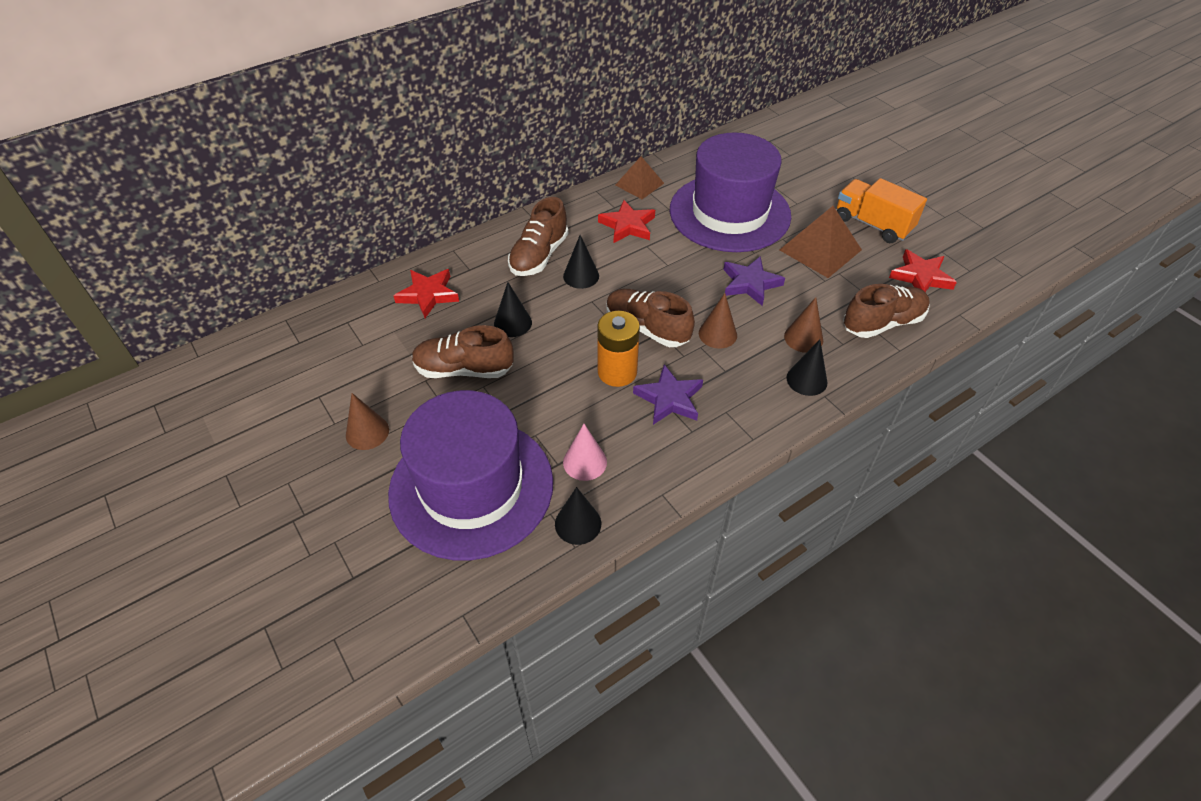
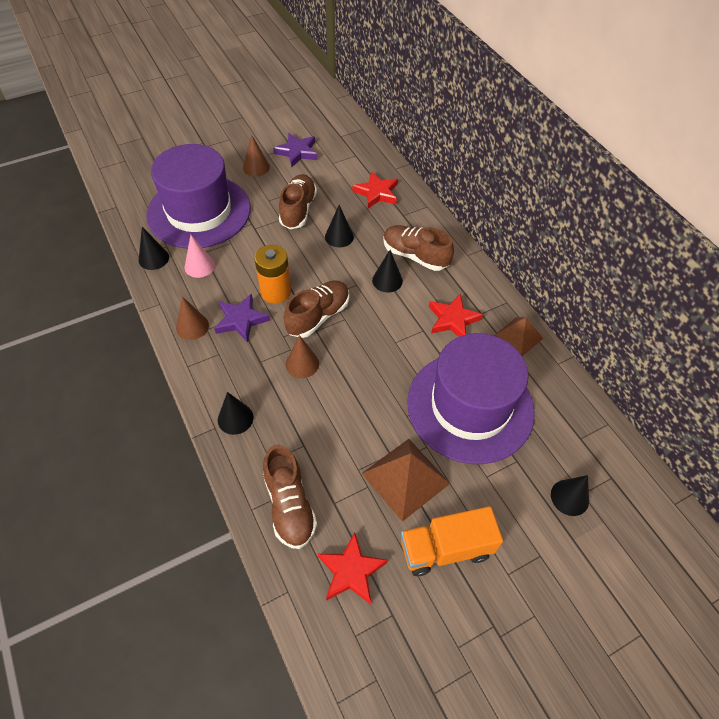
camera: 95 degrees right, 5 degrees up
(750, 283) = (362, 402): purple star -> purple star (297, 152)
(796, 161) = (569, 497): none -> black cone
(803, 338) = (284, 429): brown cone -> brown cone (192, 326)
(873, 224) = (445, 548): orange truck -> orange truck turned 150 degrees counterclockwise

